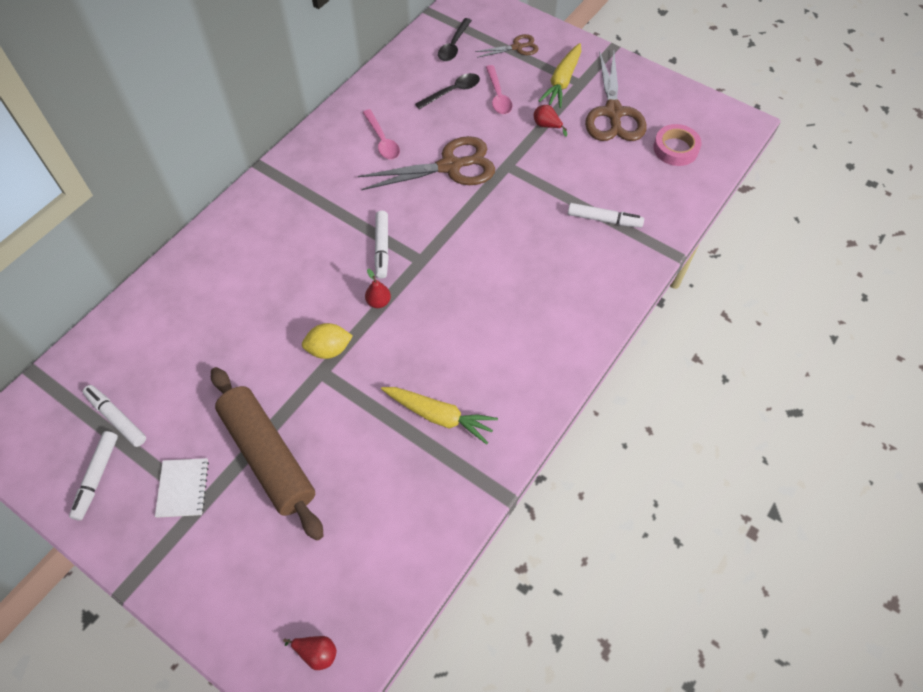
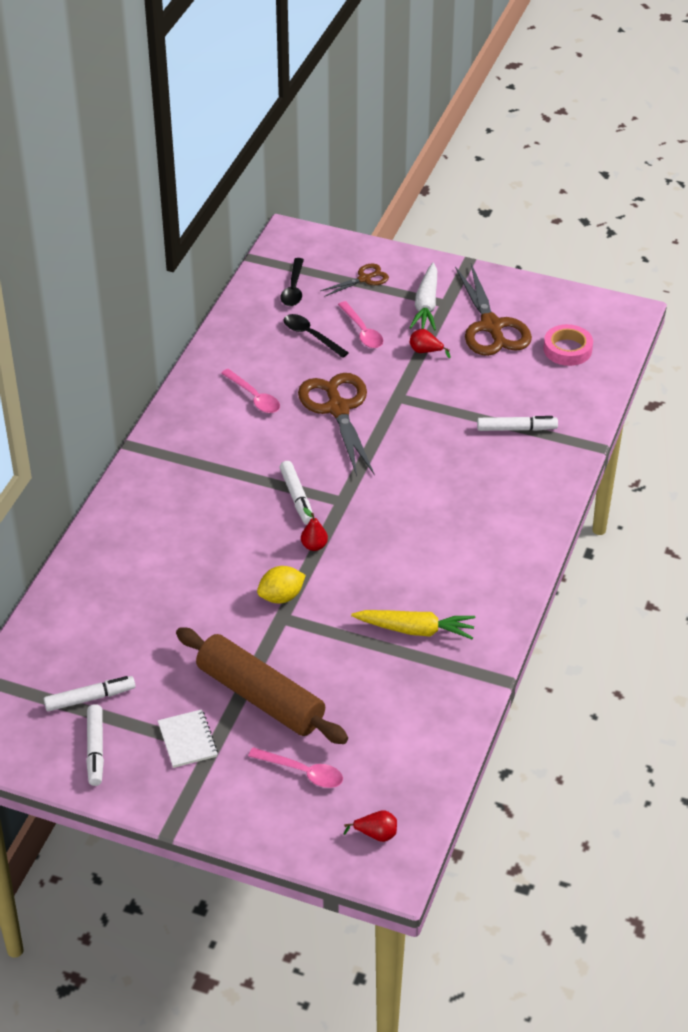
camera: 15 degrees left, 15 degrees down
(116, 418) = (90, 698): white marker -> white marker turned 135 degrees clockwise
(274, 555) = (302, 772): none -> pink spoon
(450, 166) = (338, 409): brown scissors -> brown scissors turned 75 degrees counterclockwise
(452, 92) = (311, 336): black spoon -> black spoon turned 90 degrees counterclockwise
(562, 81) = (426, 305): yellow carrot -> white carrot

